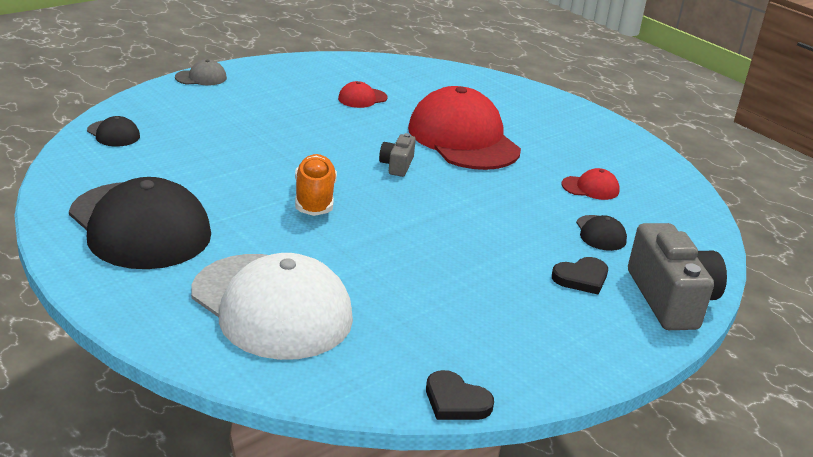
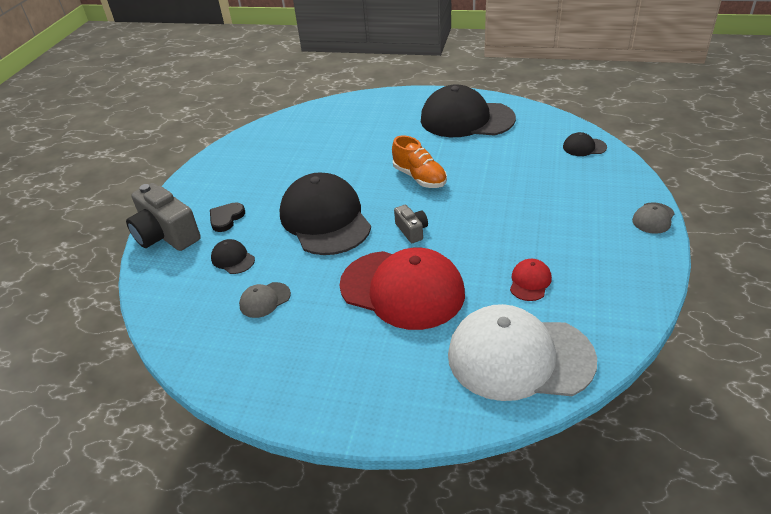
camera: 150 degrees right, 10 degrees up
(271, 306) = (358, 124): white cap -> white cap (519, 357)
(456, 401) = (245, 134): black heart -> none
(467, 217) = (325, 219): none -> black cap
(590, 188) = (265, 300): red cap -> grey cap

